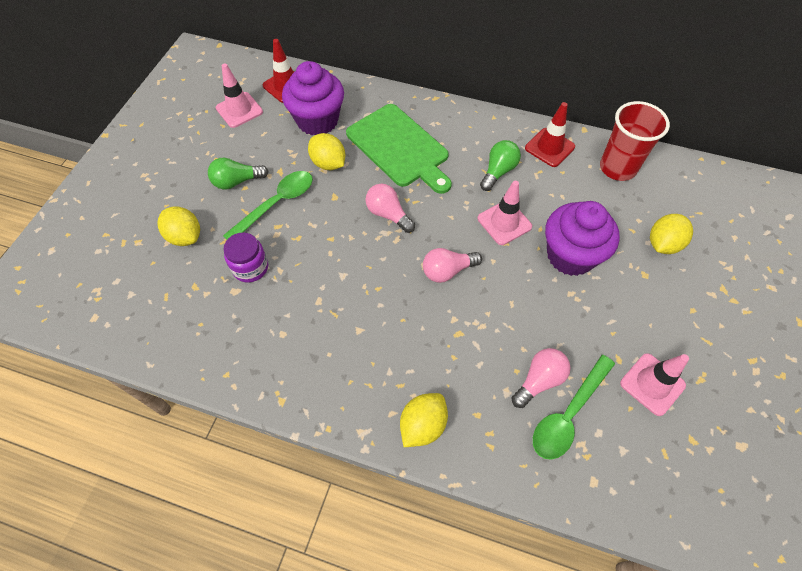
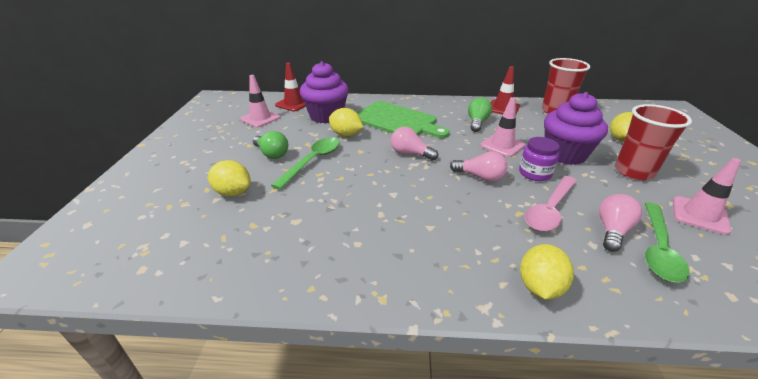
camera: 15 degrees left, 25 degrees down
(237, 181) = (272, 154): green light bulb -> green light bulb turned 105 degrees counterclockwise
(250, 267) = (305, 202): purple jar -> purple jar (535, 173)
(447, 271) = (480, 177): pink light bulb -> pink light bulb turned 120 degrees counterclockwise
(493, 337) = (550, 209): none -> pink spoon
(632, 303) = (633, 172): none -> red cup

